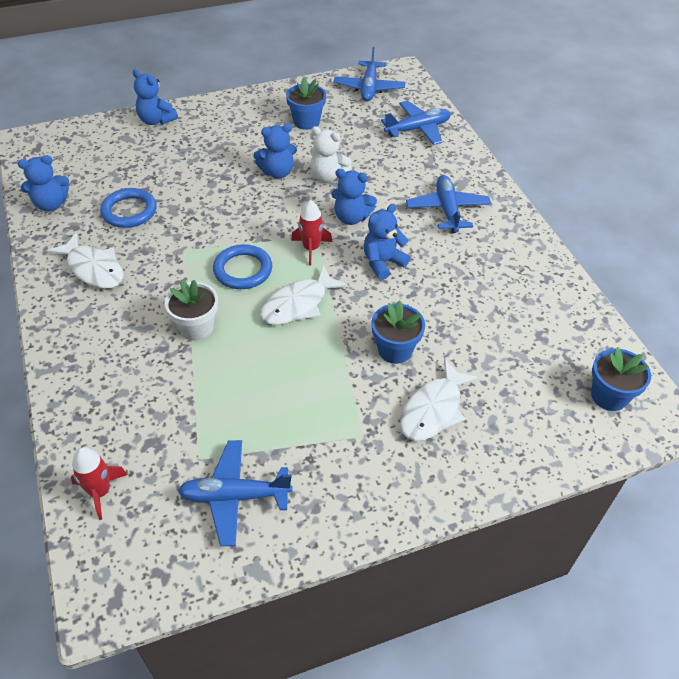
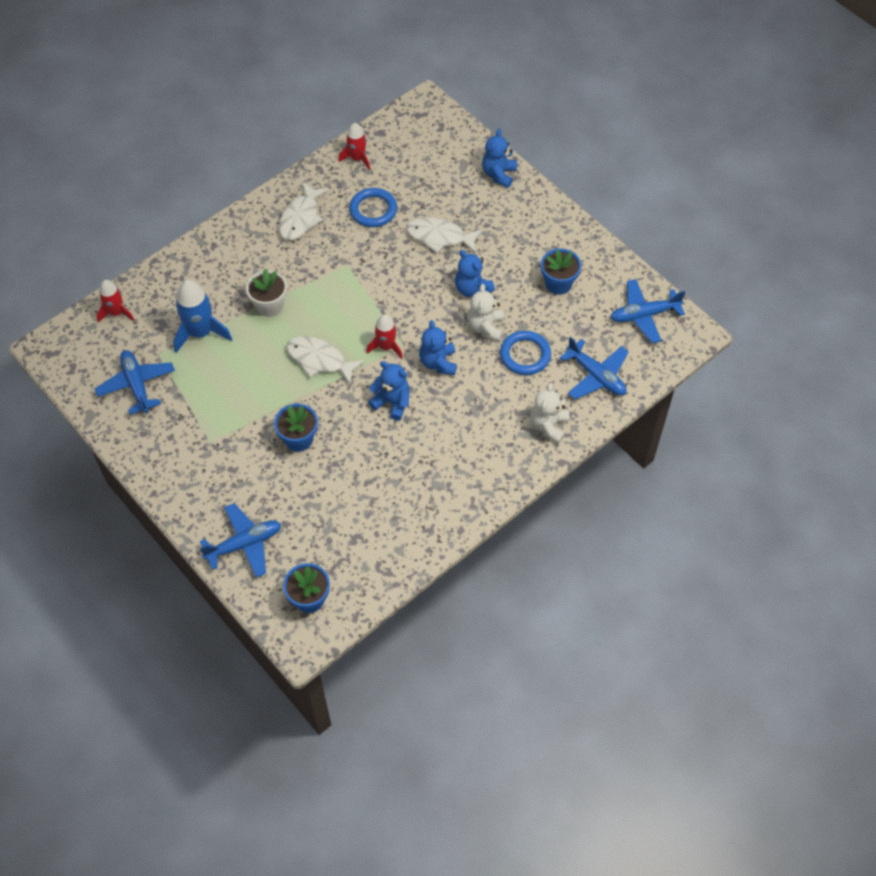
camera: 70 degrees right, 10 degrees up
(51, 204) = (357, 158): blue teddy bear -> red rocket
(193, 404) = (200, 333): none -> blue rocket
(243, 270) = (341, 310): blue ring -> blue ring (525, 355)
(433, 409) = (250, 480): white fish -> white fish (440, 237)
(447, 210) = (484, 432): blue plane -> blue plane (244, 544)
(458, 169) = (548, 425): none -> white teddy bear

